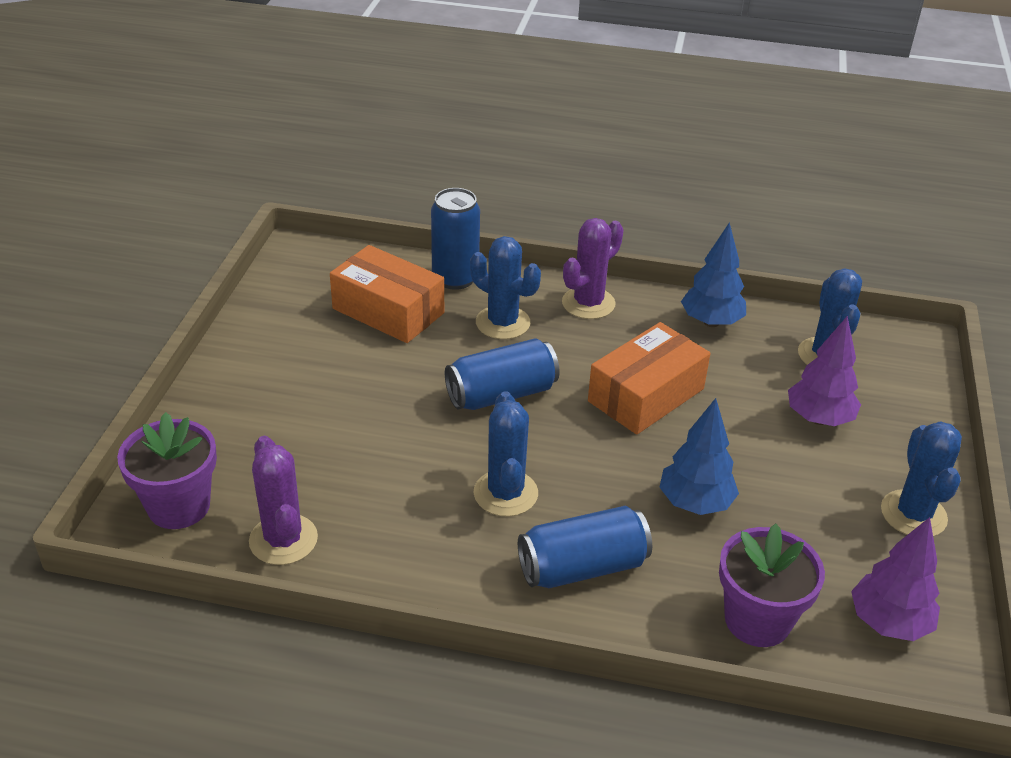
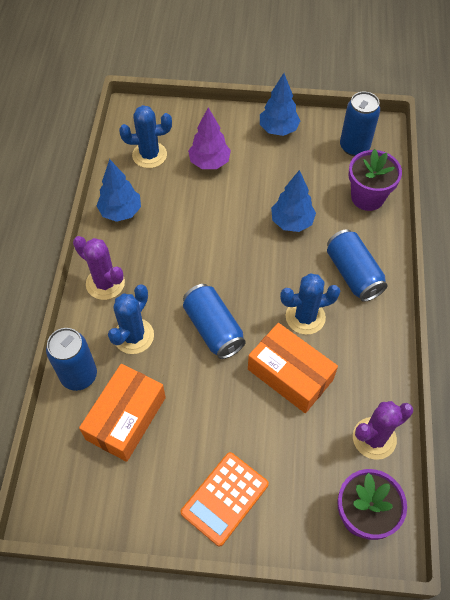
camera: 95 degrees left, 20 degrees up
(256, 381) = (224, 498): none -> orange calculator
(646, 395) = (201, 247): orange box -> orange box (290, 374)
(888, 623) = (354, 147): purple tree -> blue can
(913, 514) = (278, 129): blue cactus -> blue tree

